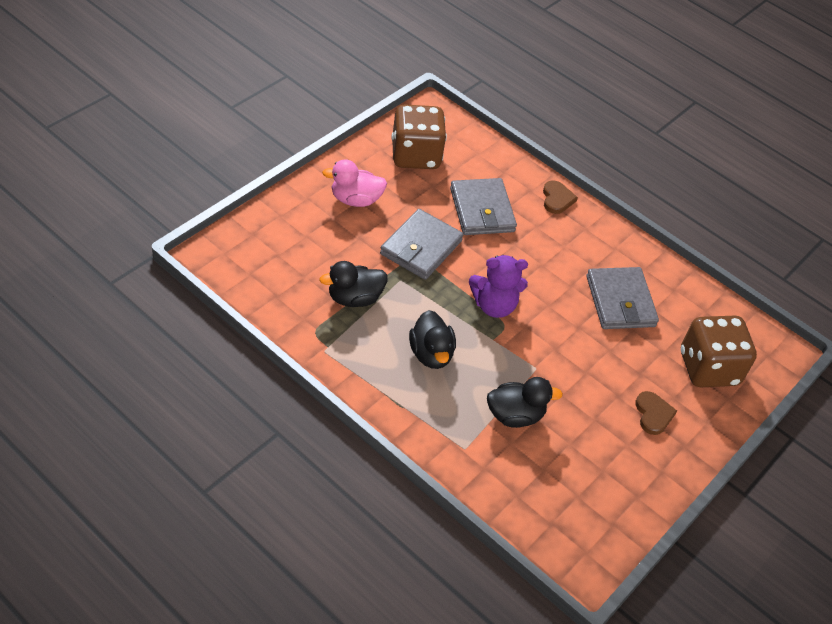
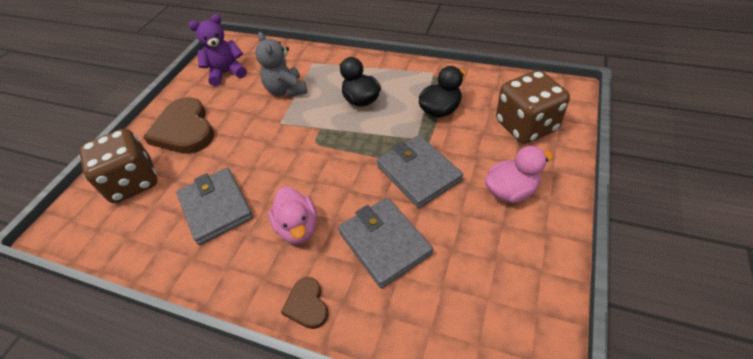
camera: 170 degrees right, 0 degrees up
(415, 155) = (498, 281): brown dice -> brown dice (526, 126)
(421, 247) = (418, 173): grey wallet -> grey wallet turned 45 degrees counterclockwise
(494, 306) = (330, 152): purple teddy bear -> purple teddy bear (227, 73)
(515, 415) = (286, 90): black duck -> grey teddy bear
(548, 251) = (298, 227): none -> pink duck
(653, 414) = (184, 130): brown heart -> brown heart, size x2.02

